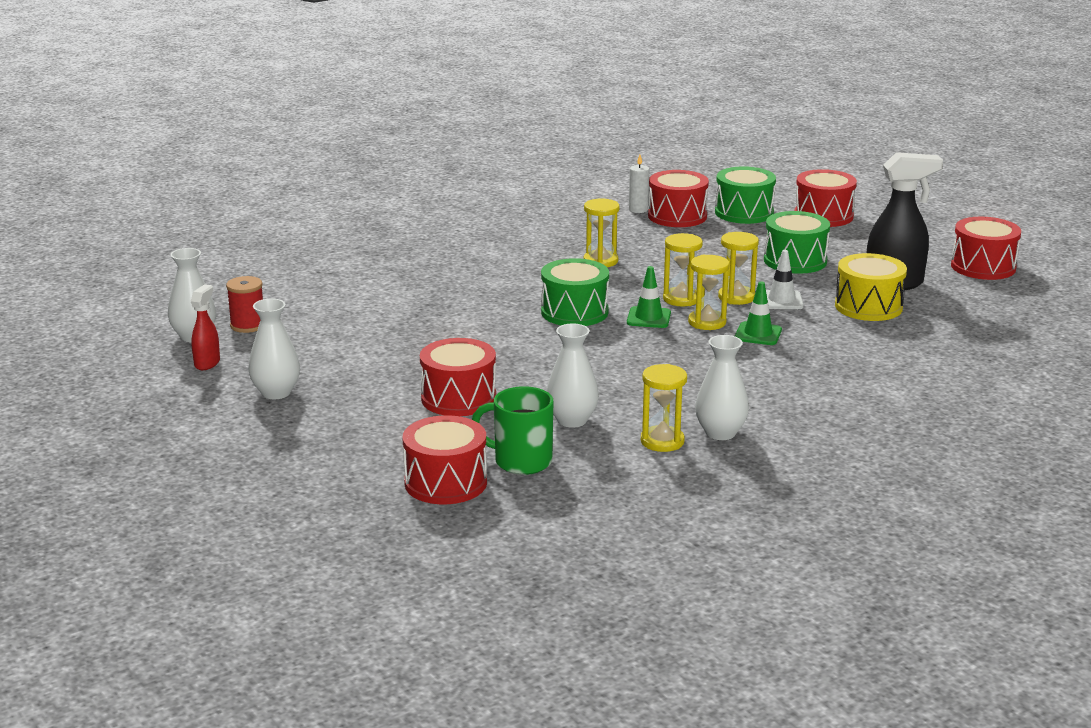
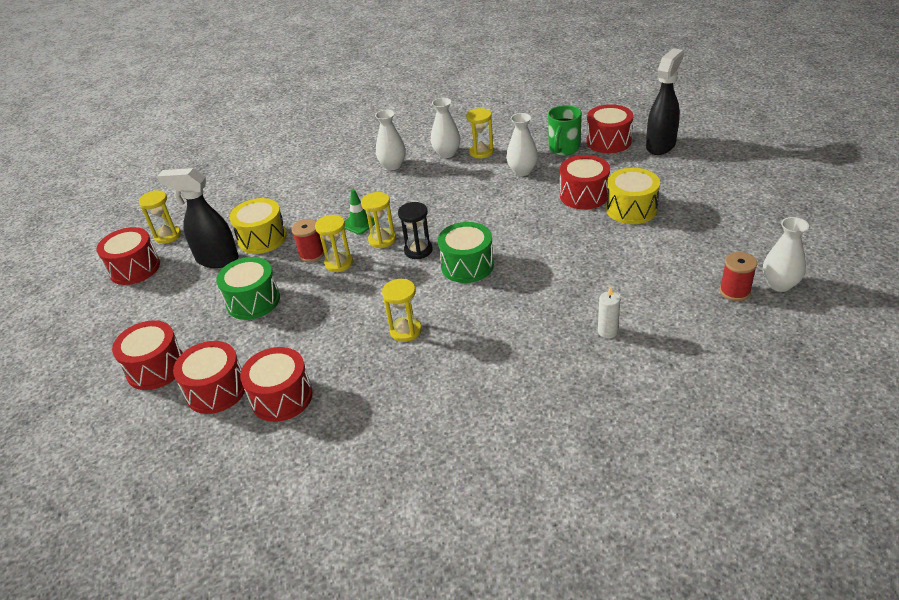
camera: 155 degrees left, 15 degrees up
(207, 363) = (762, 251): red spray bottle -> none
(276, 393) = (706, 215): white vase -> white vase (393, 165)
(350, 485) = (661, 145): none -> black spray bottle
(383, 389) = (631, 209): none -> yellow drum
(521, 461) = (563, 149): green mug -> green mug turned 75 degrees clockwise
(638, 210) = (308, 420): white candle -> white candle (607, 331)
(648, 318) = (418, 250): green traffic cone -> black hourglass
(681, 299) = (379, 268): yellow hourglass -> yellow hourglass (167, 236)
(744, 212) = (216, 390): green drum -> red drum
(781, 300) = (311, 254): white traffic cone -> red spool

